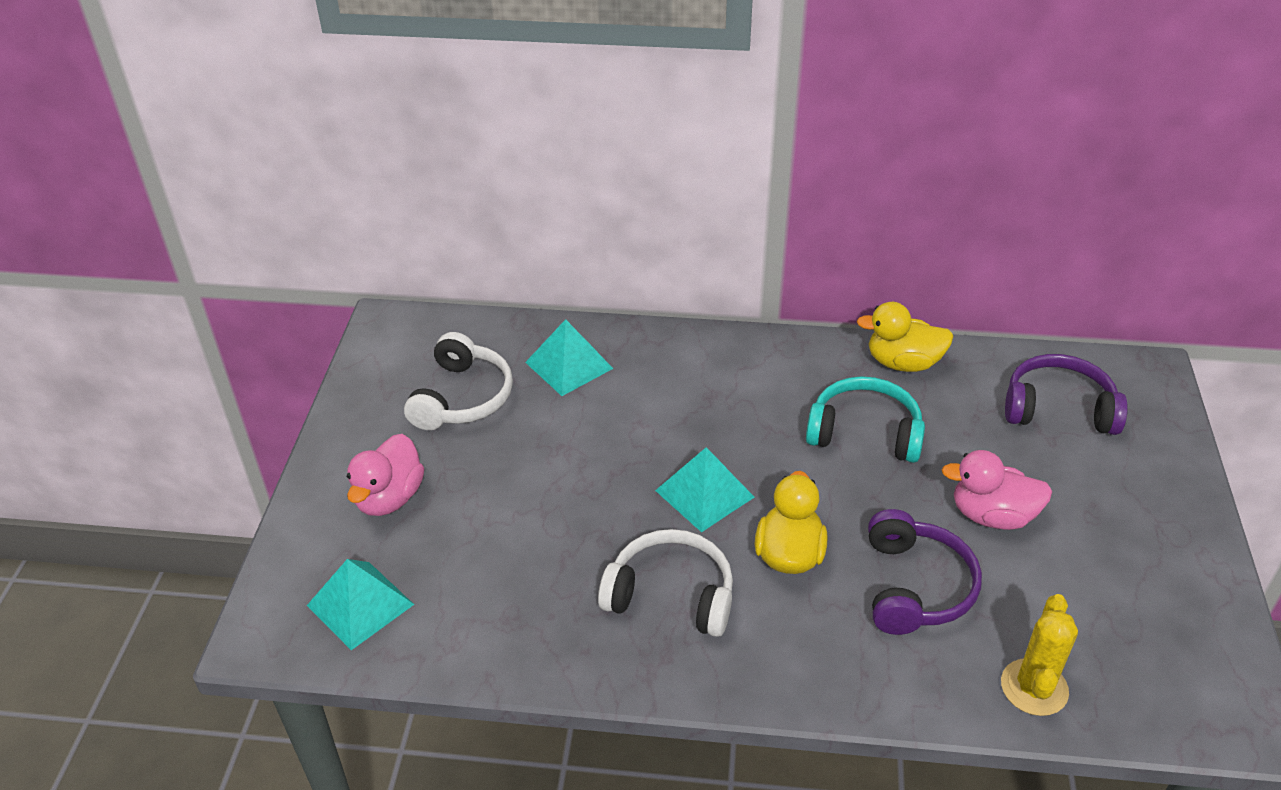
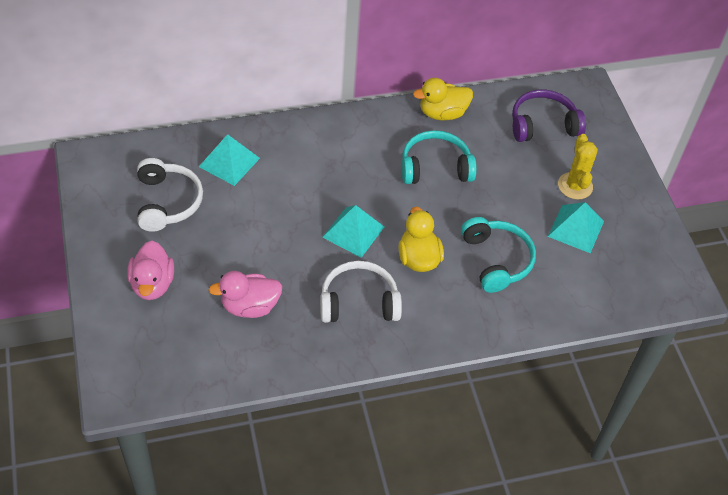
camera: 25 degrees left, 10 degrees up
(360, 604) = (169, 359): turquoise pyramid -> turquoise pyramid (576, 228)
(915, 586) = (496, 260): purple headphones -> turquoise headphones
(992, 515) = (525, 204): pink duck -> pink duck (250, 306)
(1034, 687) = (577, 303): yellow cactus -> yellow cactus (575, 186)

